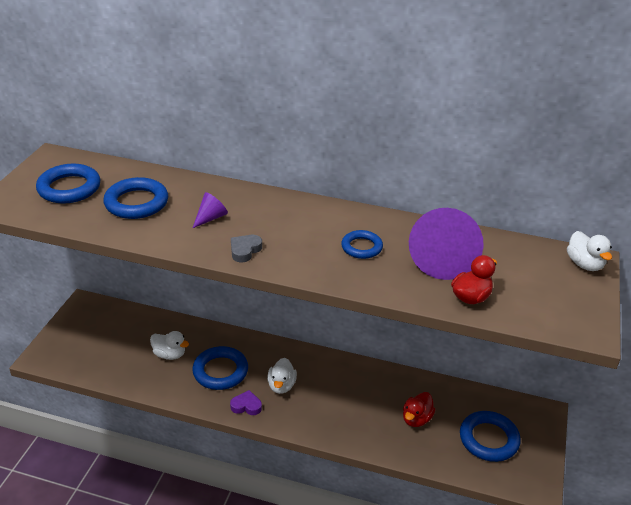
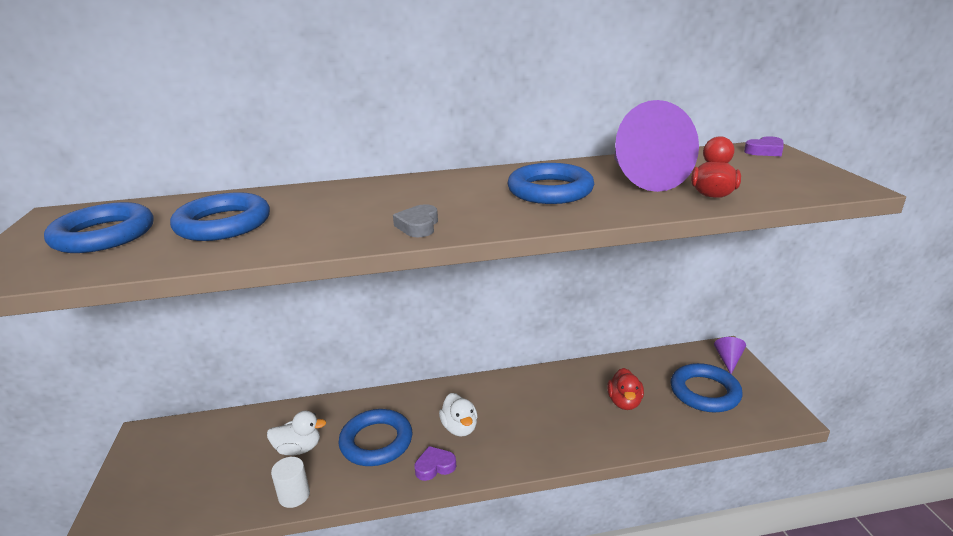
camera: 25 degrees left, 10 degrees down
(150, 386) = (294, 495): none -> white cylinder
(211, 218) = (342, 212): purple cone -> purple cone (728, 360)
(361, 247) = (550, 190): blue ring -> blue ring, size x1.63
(584, 264) = (765, 151): white duck -> purple heart

